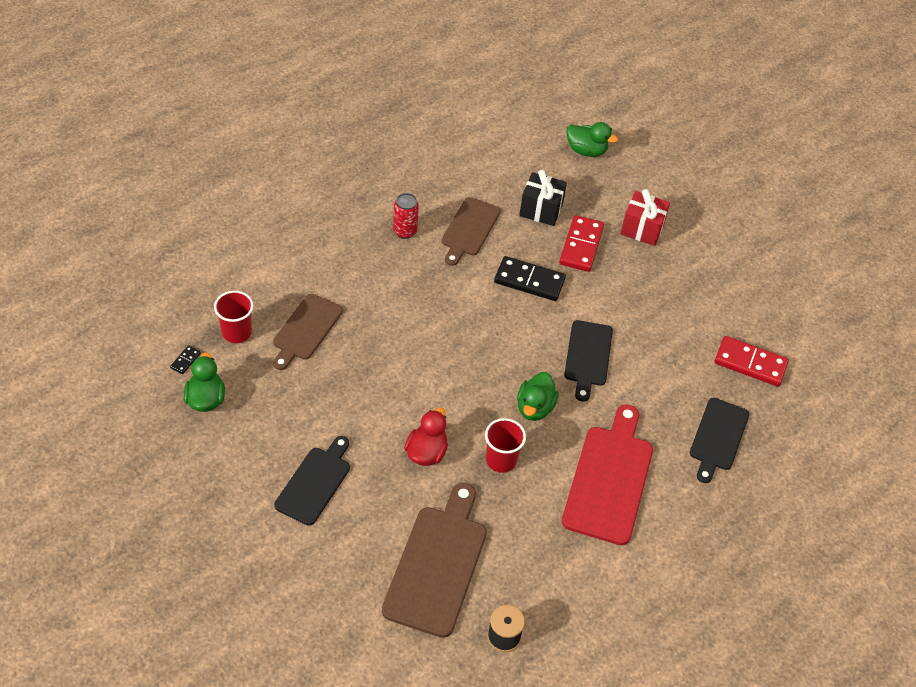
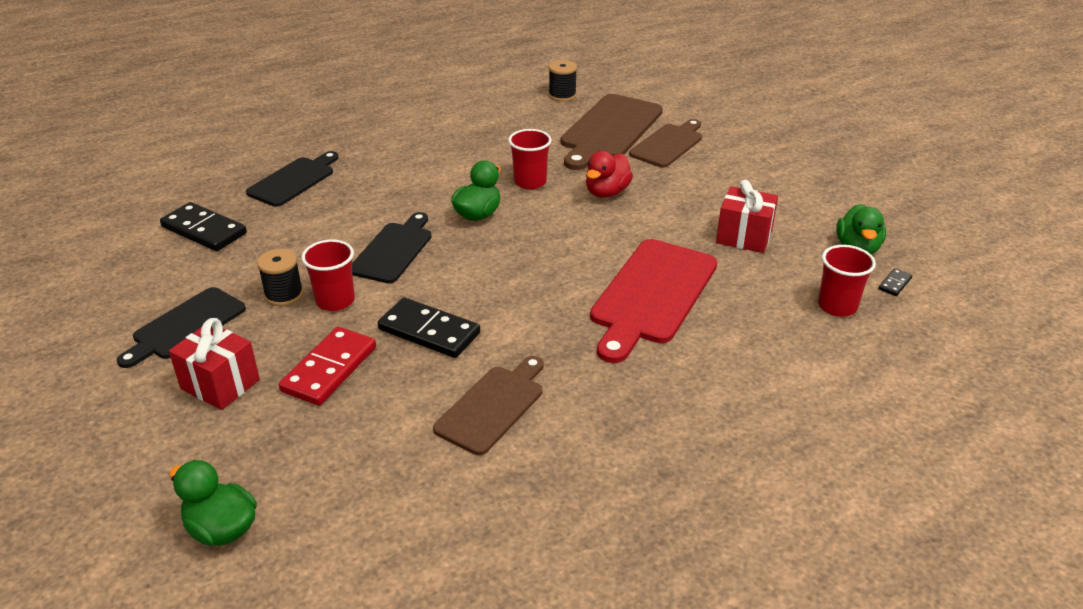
camera: 165 degrees left, 15 degrees down
(301, 403) = (744, 237): none -> red gift
(306, 330) = (745, 302): brown cutting board -> brown cutting board (668, 144)
(315, 482) = (724, 181): black cutting board -> black cutting board (185, 326)
(405, 231) = (597, 412): red can -> none
(541, 210) = (364, 426): black gift -> none
(606, 301) = (335, 301): none -> red cup
(609, 479) = (426, 163): red cutting board -> red cutting board (652, 295)
(646, 303) = (284, 295): none -> black spool
(750, 363) = (204, 230): red domino -> black domino

